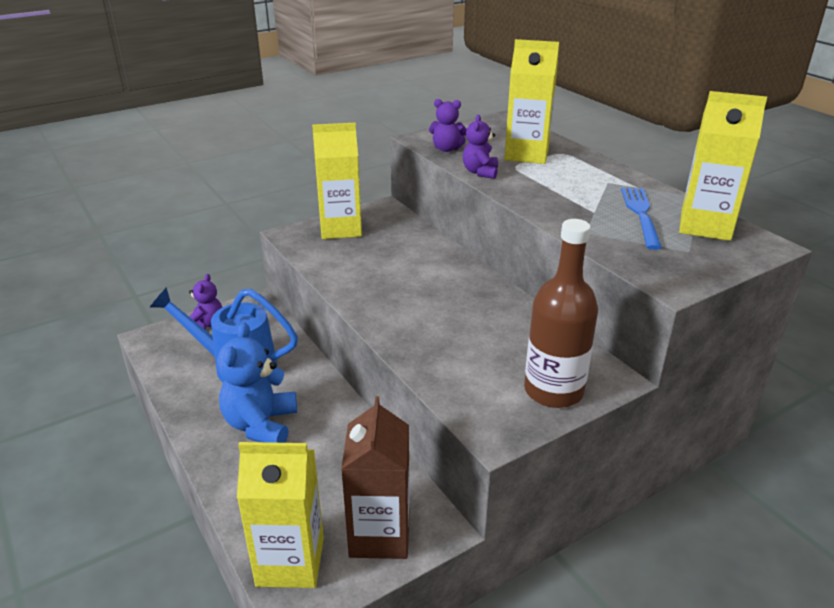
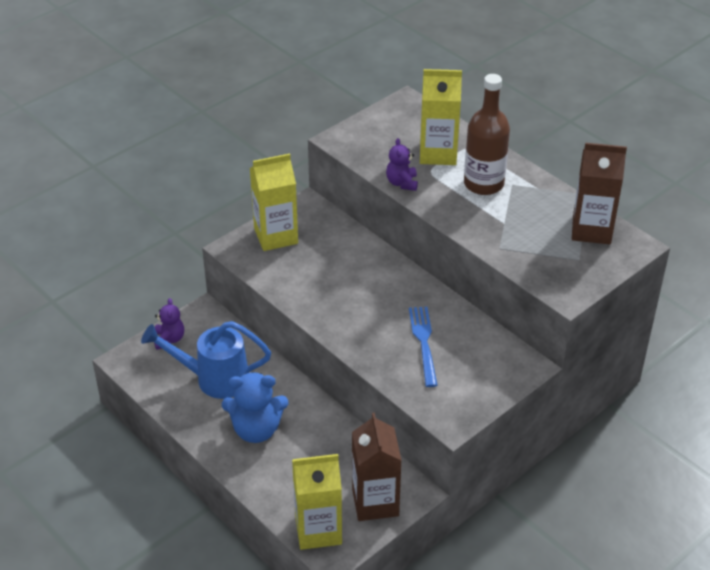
camera: 10 degrees left, 10 degrees up
(261, 425) = (256, 429): blue teddy bear -> blue teddy bear turned 90 degrees counterclockwise
(447, 149) = (365, 153): purple teddy bear -> none
(553, 391) = (487, 382): brown bottle -> brown bottle (483, 184)
(641, 214) = (541, 222): blue fork -> blue fork (423, 343)
(705, 226) = (591, 230): yellow carton -> brown carton

